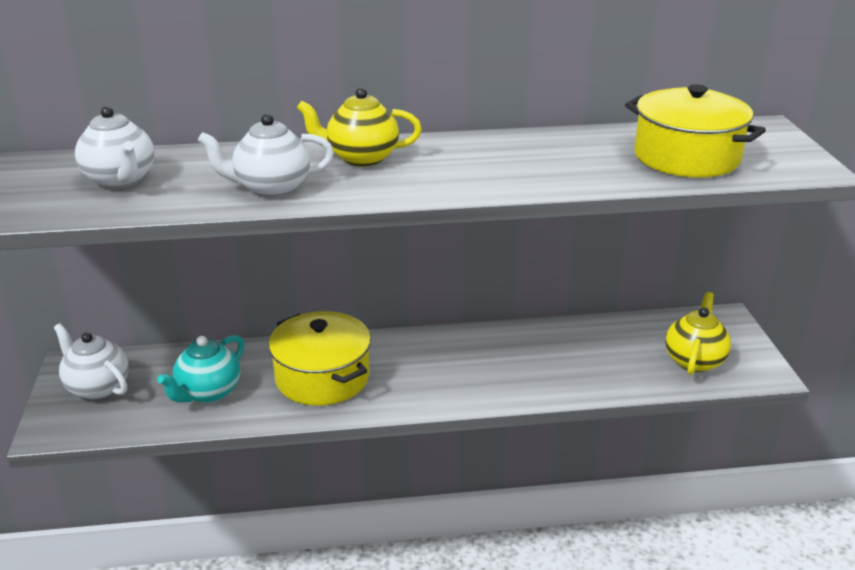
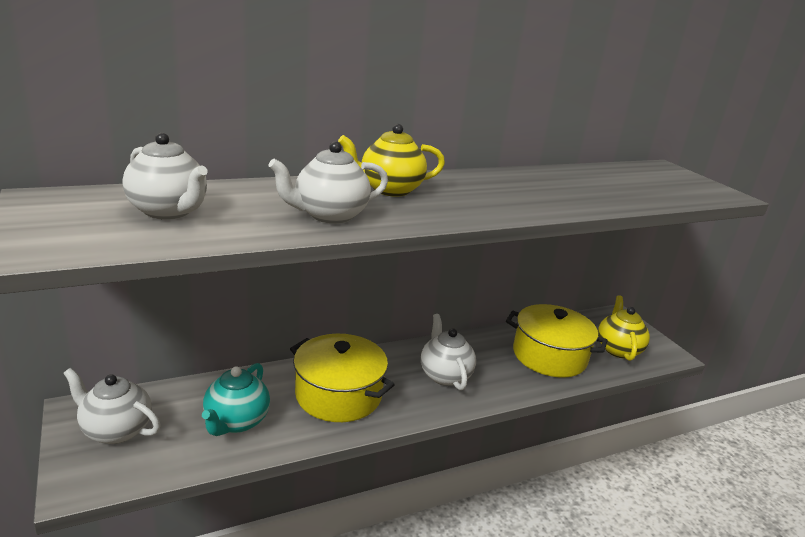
camera: 20 degrees left, 5 degrees down
(451, 369) = (444, 375): none -> white teapot
(686, 157) = (636, 187): yellow pot -> yellow pot (549, 356)

